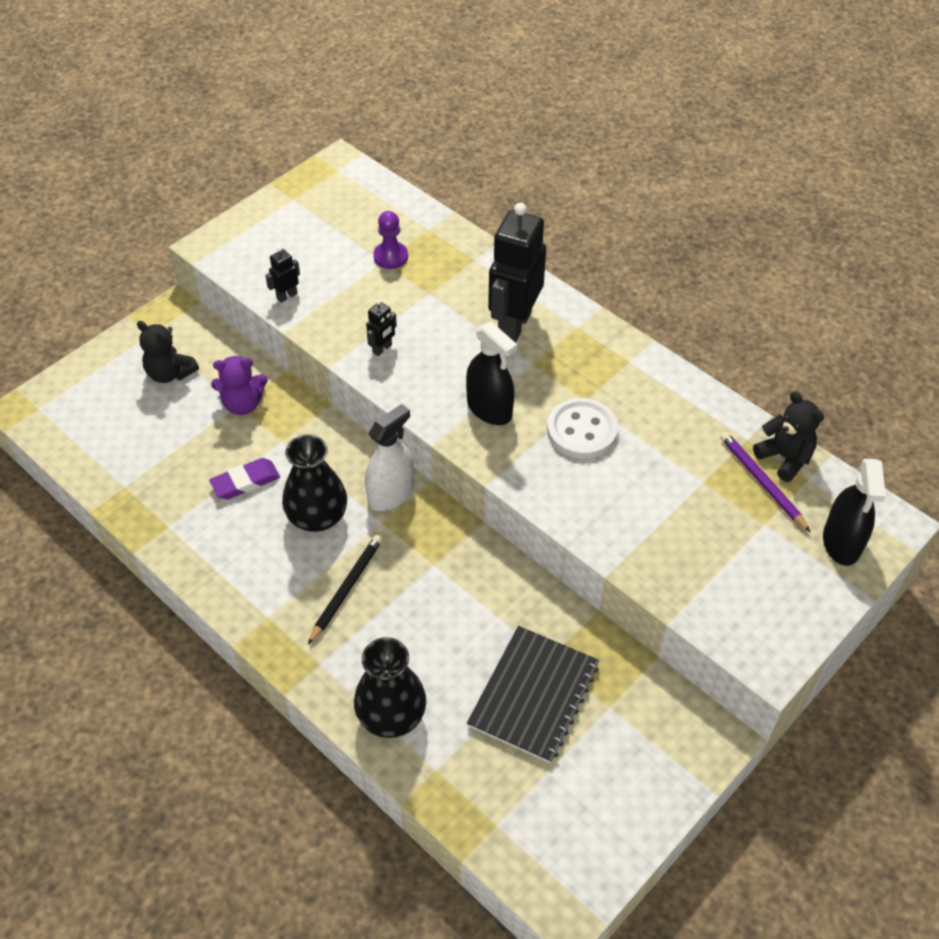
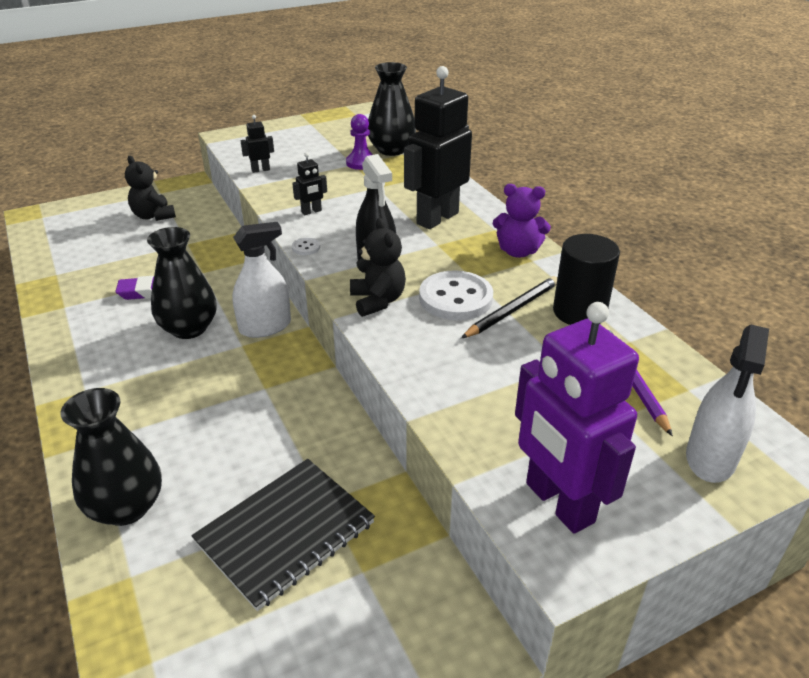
camera: 20 degrees right, 15 degrees down
(243, 404) = (191, 244): purple teddy bear -> purple teddy bear (518, 251)
(346, 589) = (170, 387): black pencil -> black pencil (512, 310)
(407, 402) = (306, 247): none -> white button
(412, 226) = (391, 150): none -> black vase
(694, 417) = (579, 312): none -> black cylinder
(748, 616) = (558, 503): none -> purple robot
(784, 458) = (667, 365): black teddy bear -> black teddy bear (378, 301)
(841, 542) = (710, 458): black spray bottle -> white spray bottle

